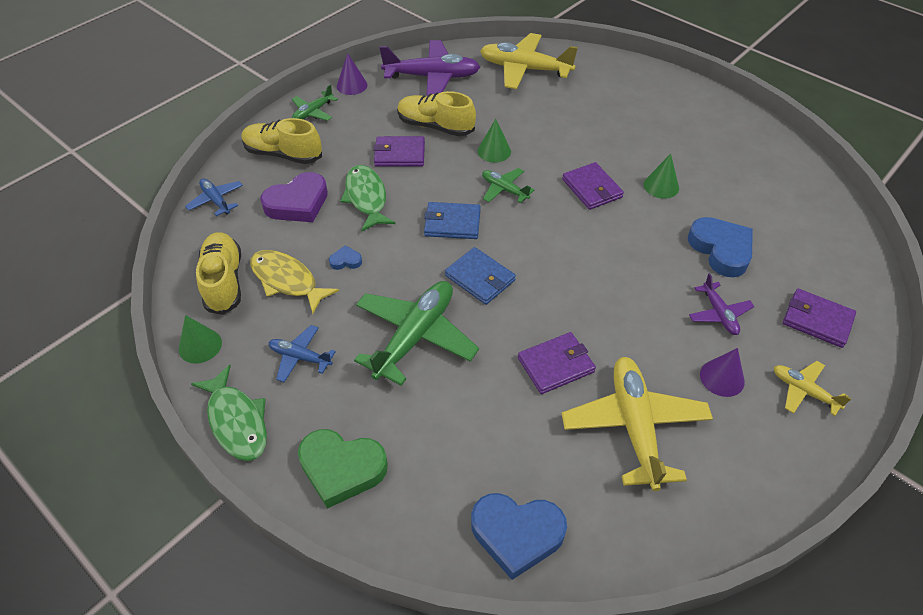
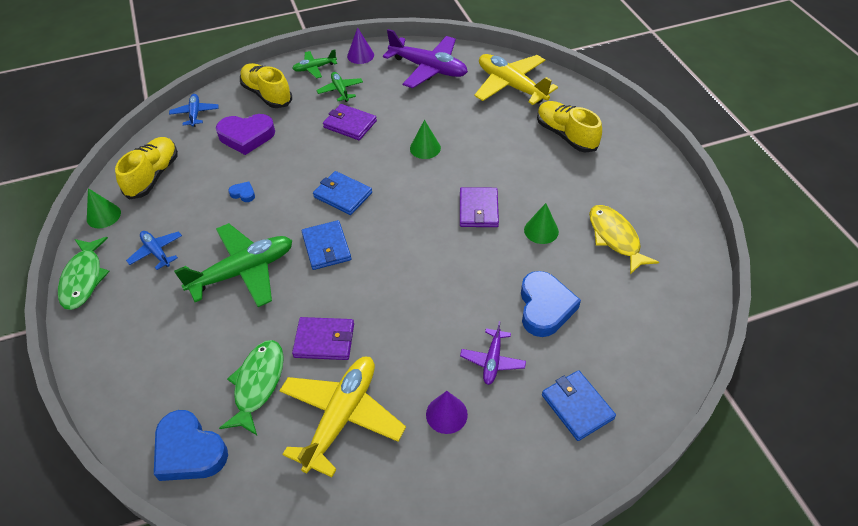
camera: 30 degrees right, 0 degrees up
(287, 281) = (193, 192): yellow fish -> yellow fish (615, 238)
(342, 469) = (118, 344): green heart -> none
(366, 198) = (297, 150): green fish -> green fish (258, 384)
(435, 126) = (396, 111): yellow shoe -> yellow shoe (566, 135)
(504, 189) = (406, 183): green plane -> green plane (340, 90)
(804, 391) = (507, 460): yellow plane -> none
(817, 320) = (577, 406): purple wallet -> blue wallet

